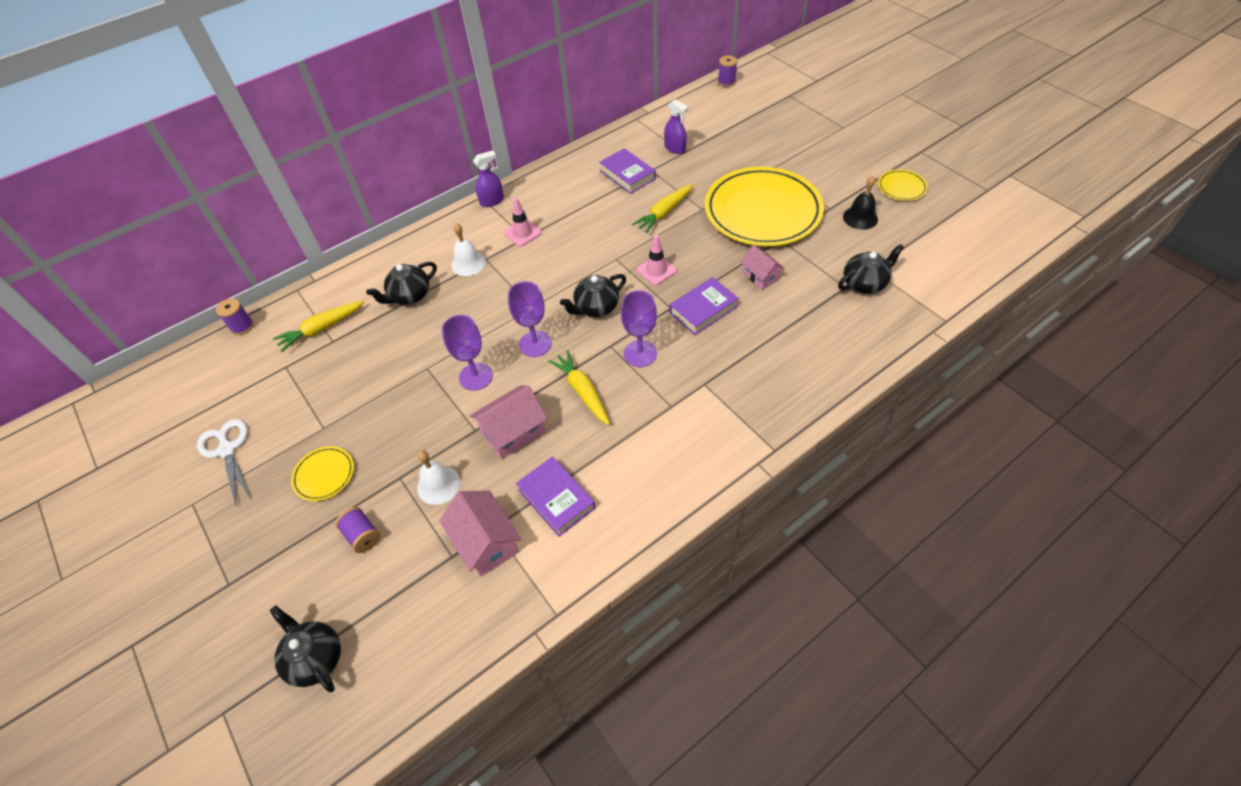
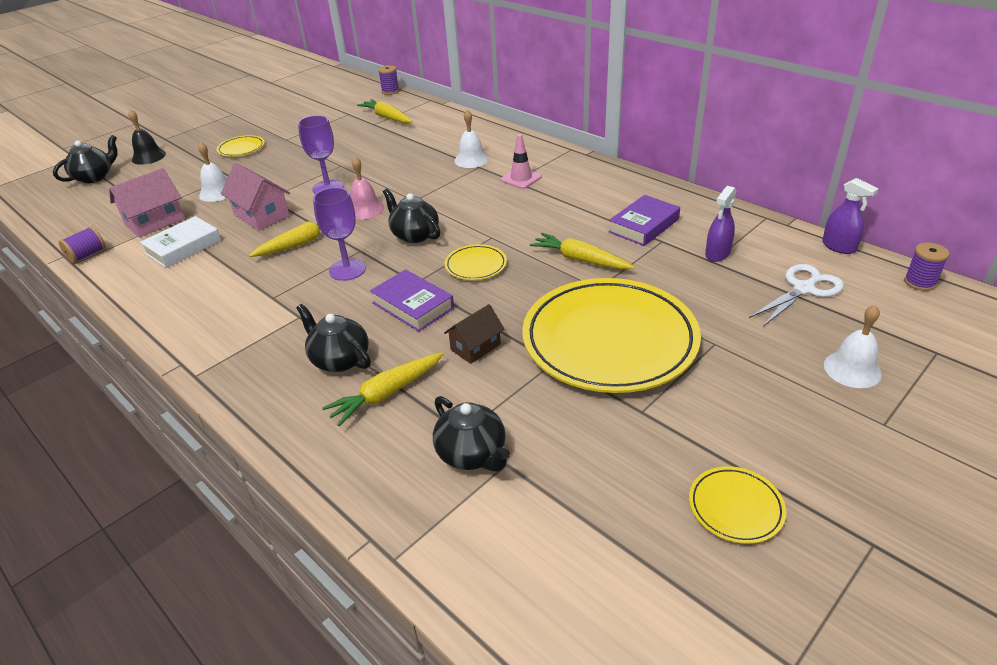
camera: 80 degrees right, 15 degrees down
(227, 450) = (274, 113): white scissors -> white scissors (803, 289)
(362, 535) = (183, 173): purple spool -> purple spool (87, 255)
(409, 296) = (426, 142): black teapot -> black teapot (339, 359)
(492, 201) = (566, 155): purple spray bottle -> purple spray bottle (839, 247)
(535, 344) = (365, 209): purple goblet -> pink bell
(556, 499) = (183, 247): purple book -> white book
(656, 270) = (476, 265): pink traffic cone -> yellow plate
(760, 276) = (475, 347): pink house -> brown house
(800, 125) = (852, 369): none -> white bell
(806, 325) = (386, 394): none -> yellow carrot
(860, 218) = (628, 448): black bell -> black bell (148, 157)

